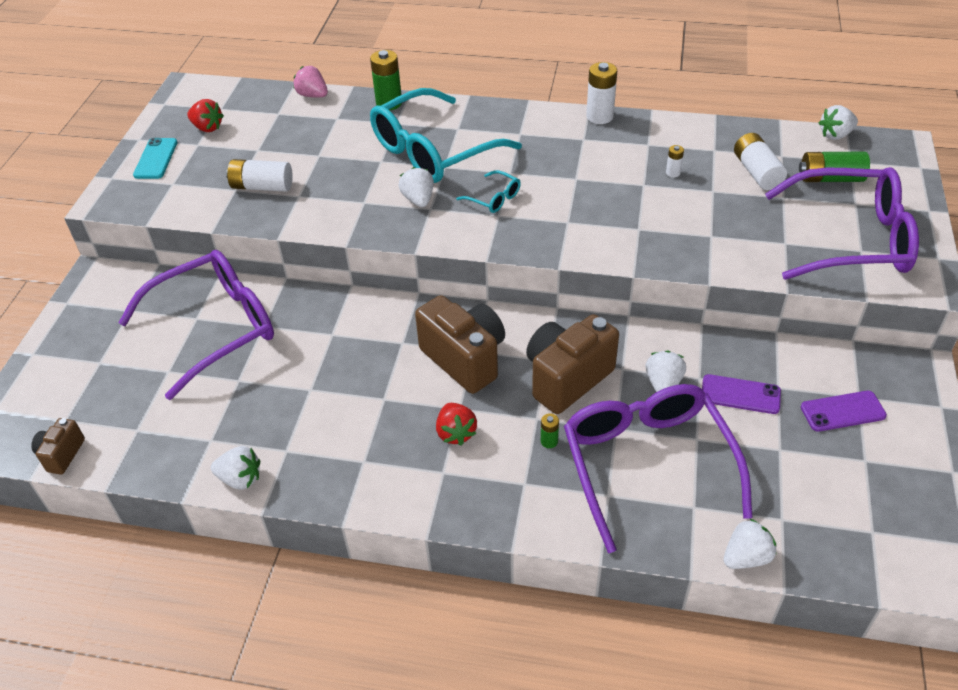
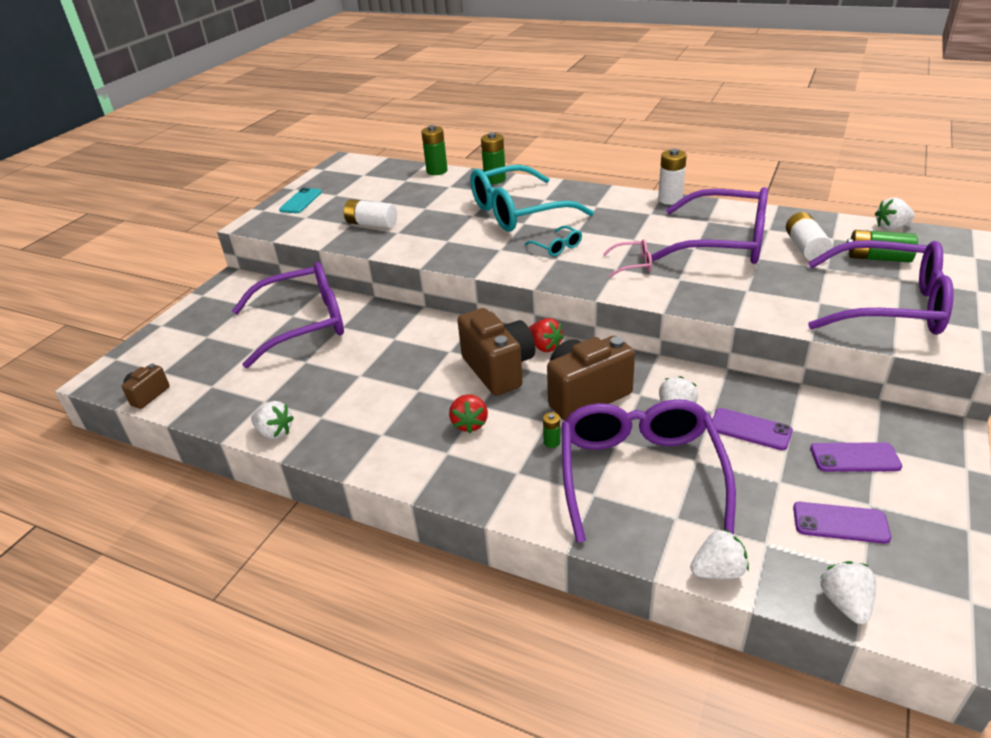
camera: 15 degrees right, 10 degrees down
(207, 127) = (348, 185): red strawberry -> red strawberry (544, 347)
(312, 95) = (437, 171): pink strawberry -> green battery
(418, 200) = (492, 242): white strawberry -> white strawberry (845, 603)
(584, 214) = (633, 264): none -> pink glasses
(673, 173) = (724, 242): white battery -> purple glasses
(843, 485) = (840, 523): none -> purple phone

